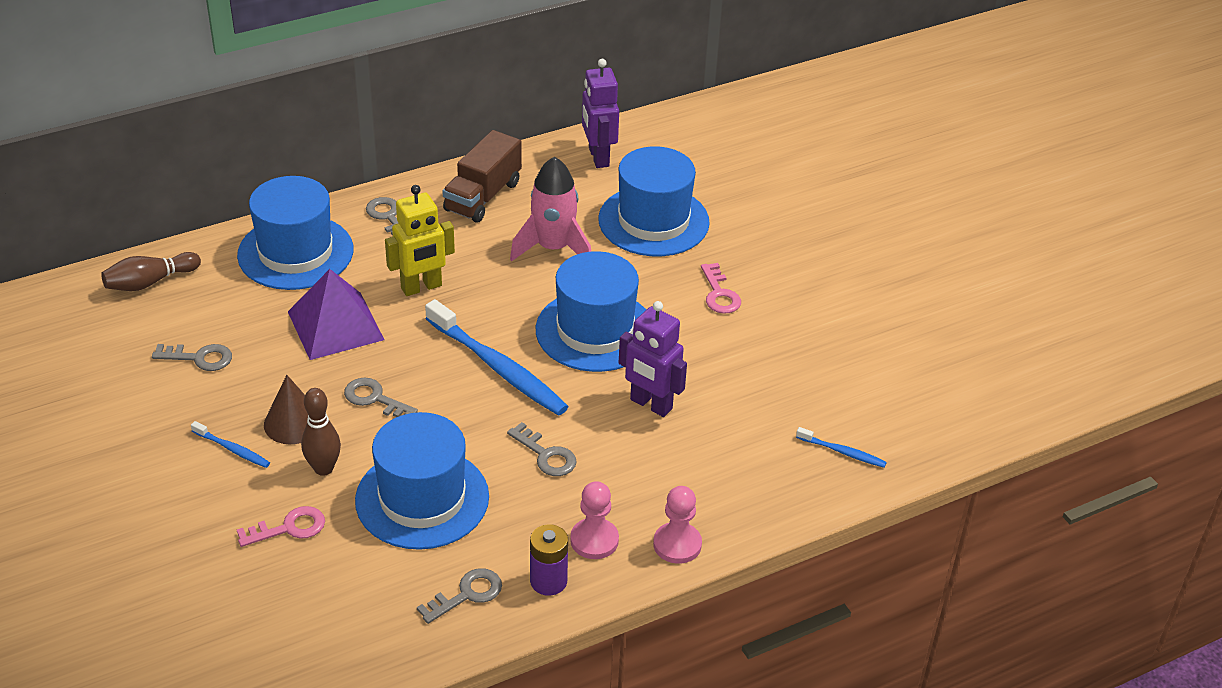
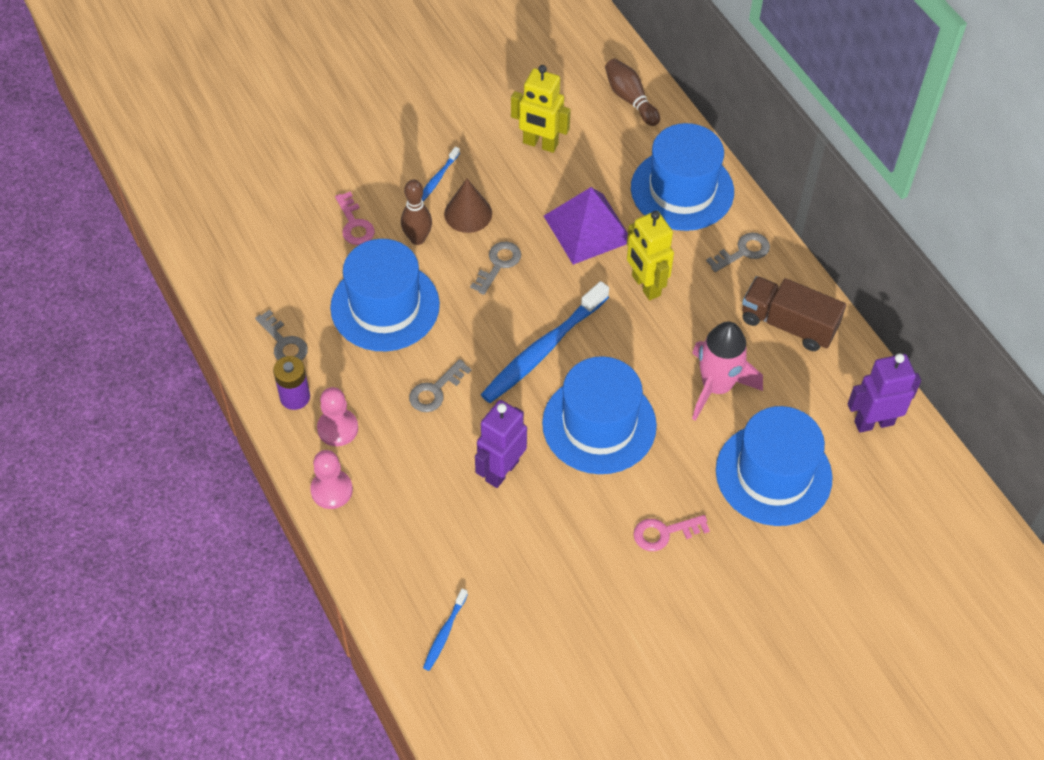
camera: 90 degrees right, 15 degrees up
(199, 358) = (540, 144): grey key -> yellow robot

